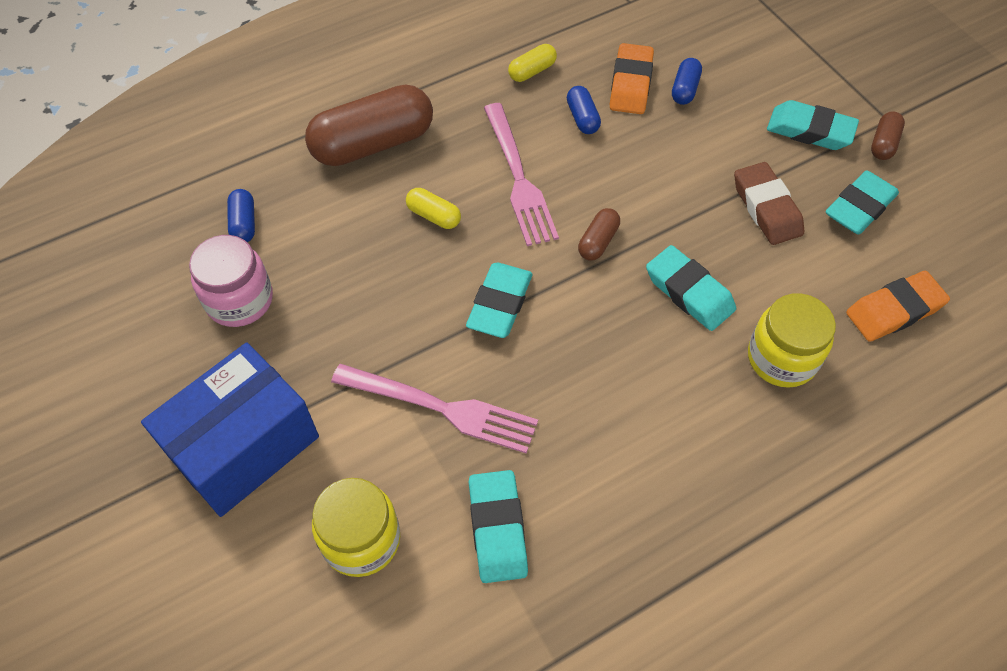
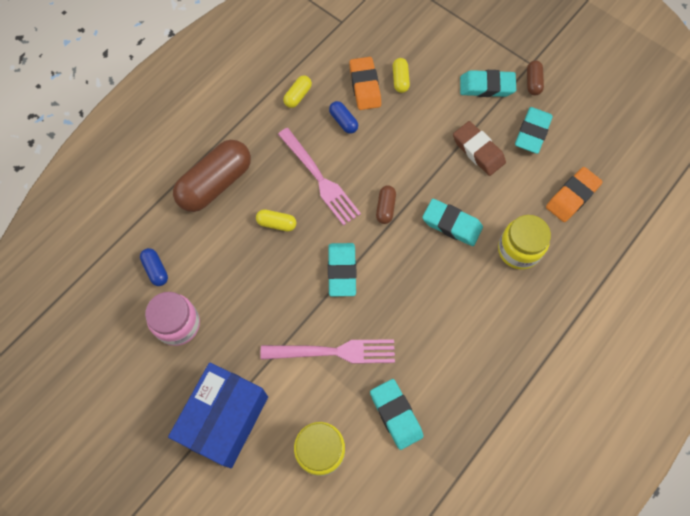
camera: 20 degrees left, 10 degrees up
(684, 89) = (400, 80): blue capsule -> yellow capsule

